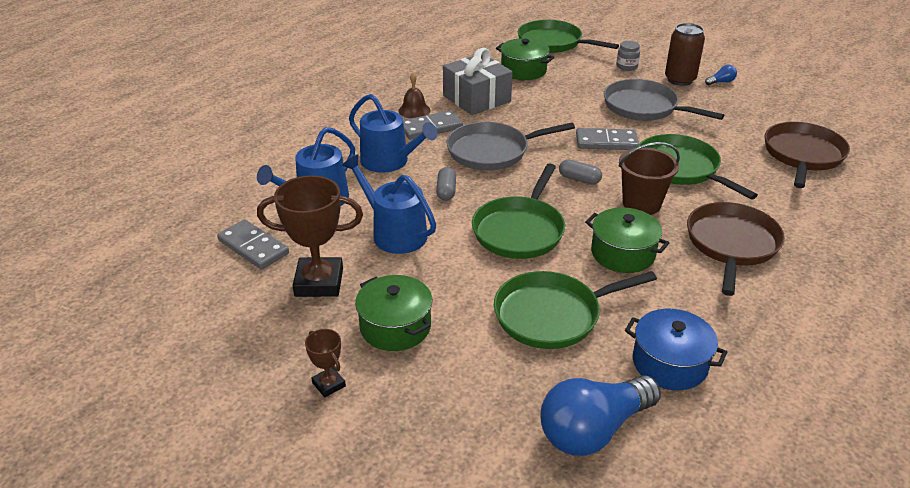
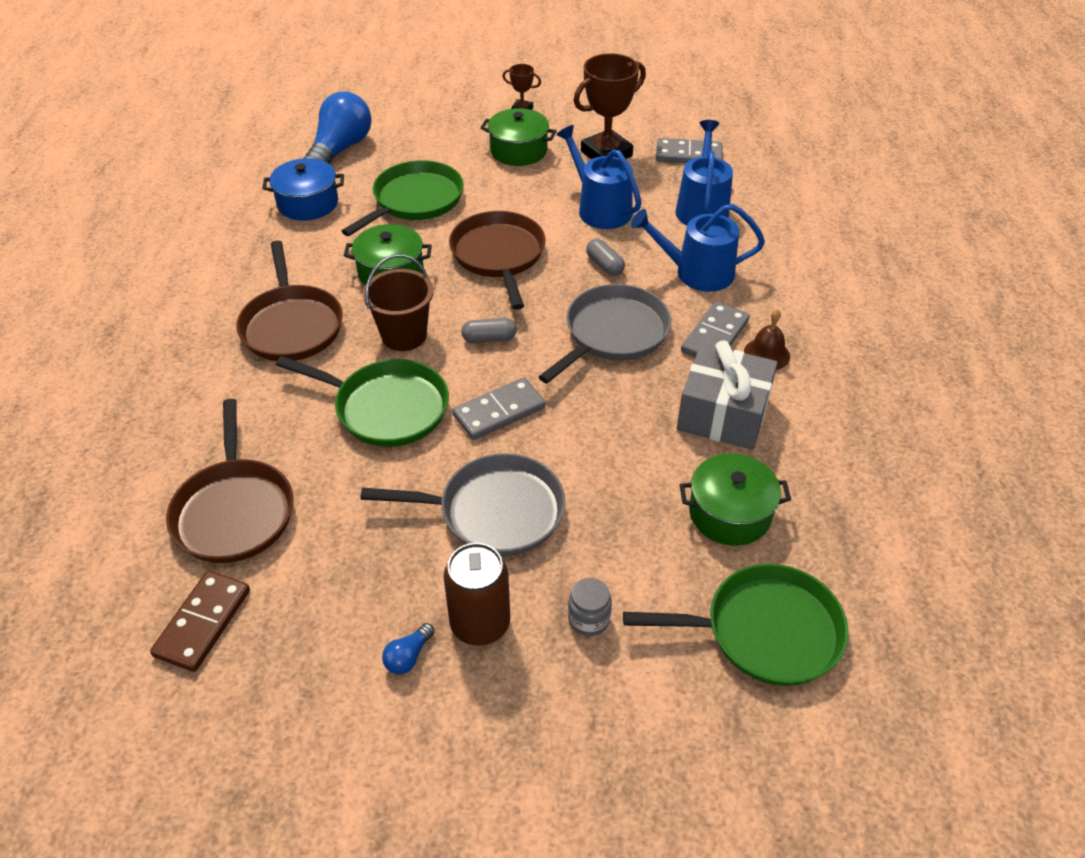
camera: 145 degrees right, 10 degrees up
(394, 233) = (600, 209): blue watering can -> blue watering can turned 135 degrees counterclockwise
(519, 230) = (498, 255): green pan -> brown pan
(828, 121) = (203, 623): none -> brown domino

